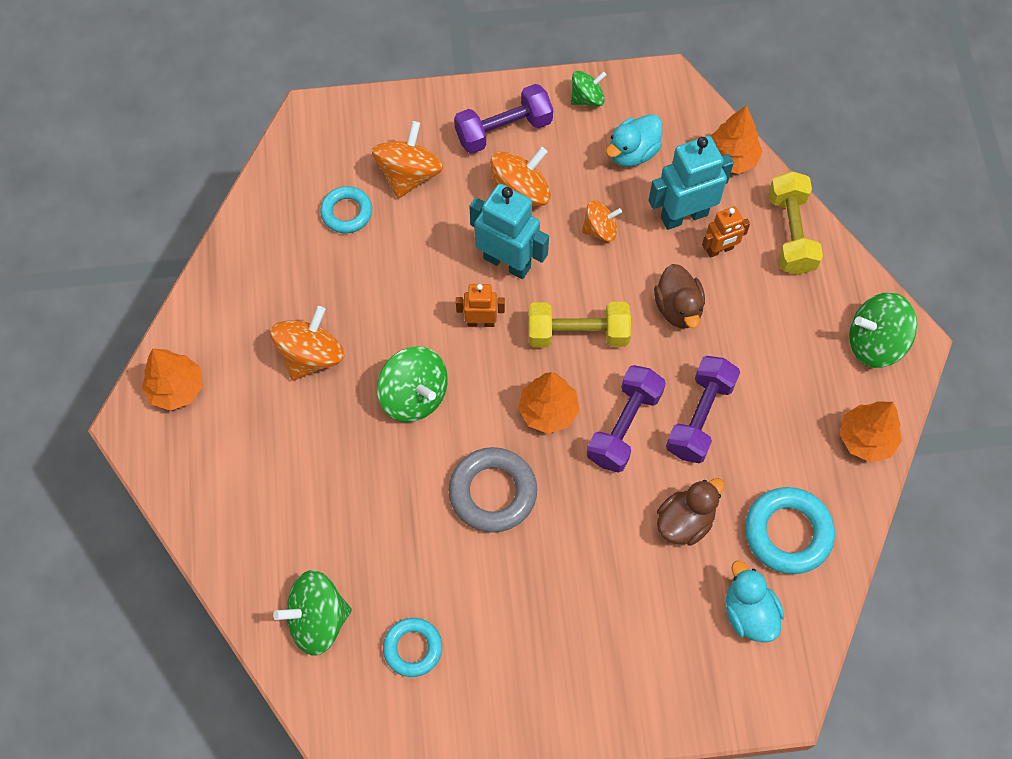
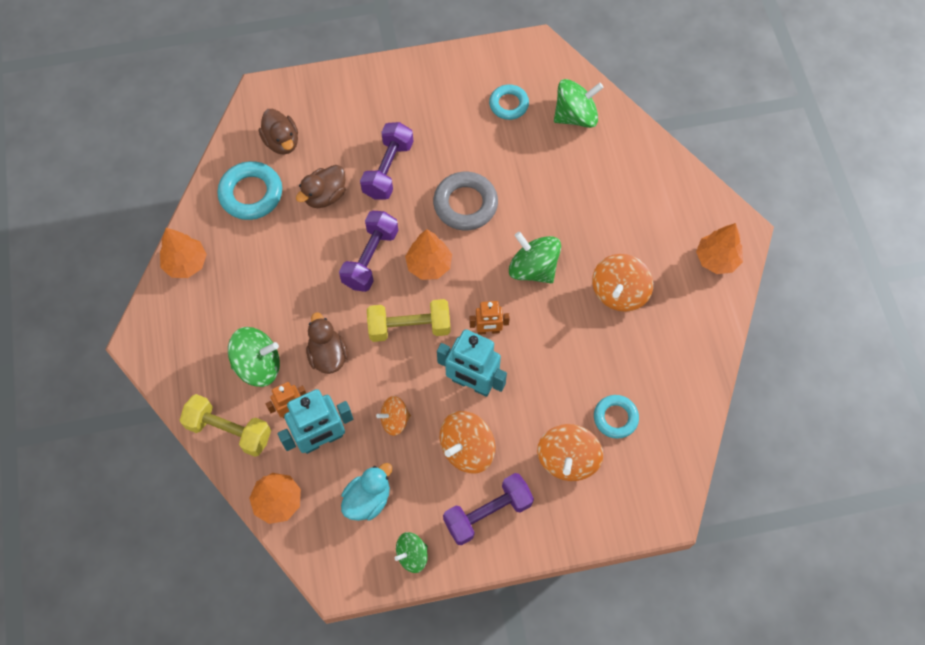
camera: 175 degrees right, 0 degrees up
(700, 417) = (312, 269): purple dumbbell -> purple dumbbell (388, 169)
(749, 613) = (282, 142): turquoise duck -> brown duck
(791, 233) = (229, 430): yellow dumbbell -> yellow dumbbell turned 60 degrees counterclockwise
(875, 342) = (169, 339): green spinning top -> green spinning top (258, 365)

